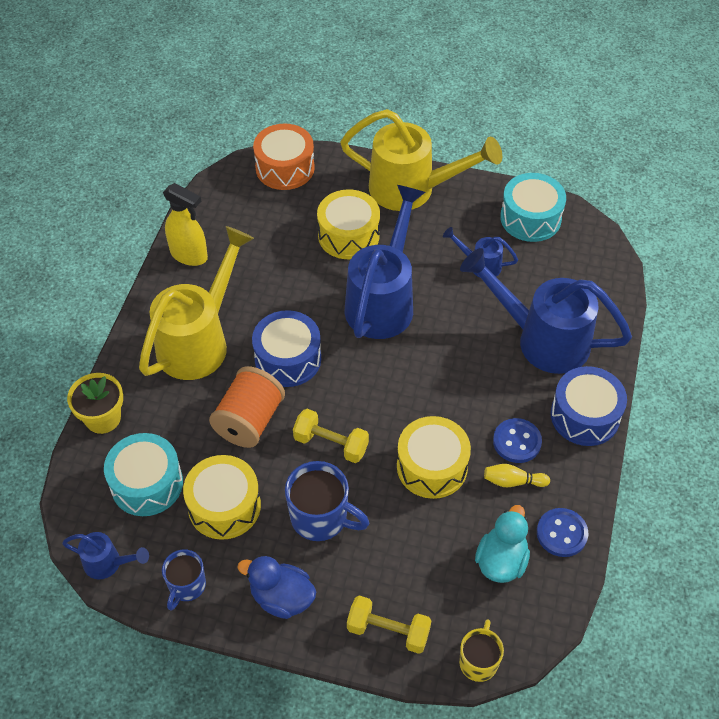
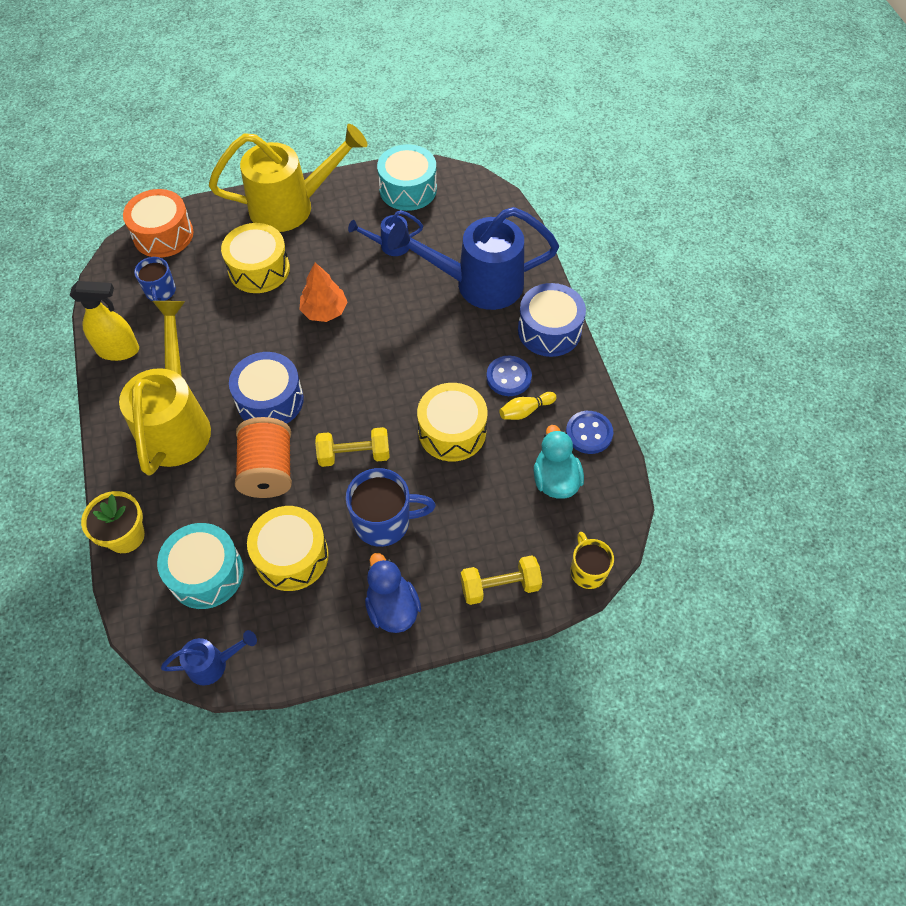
camera: 30 degrees left, 5 degrees up
(186, 586) = (300, 644): blue mug -> blue mug (160, 292)
(282, 597) = (392, 608): blue duck -> blue duck turned 75 degrees clockwise
(383, 300) = (324, 311): blue watering can -> orange tree

